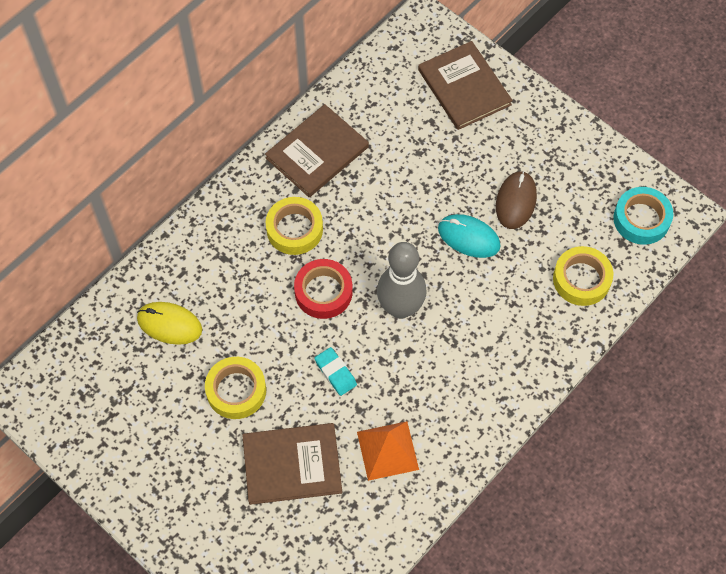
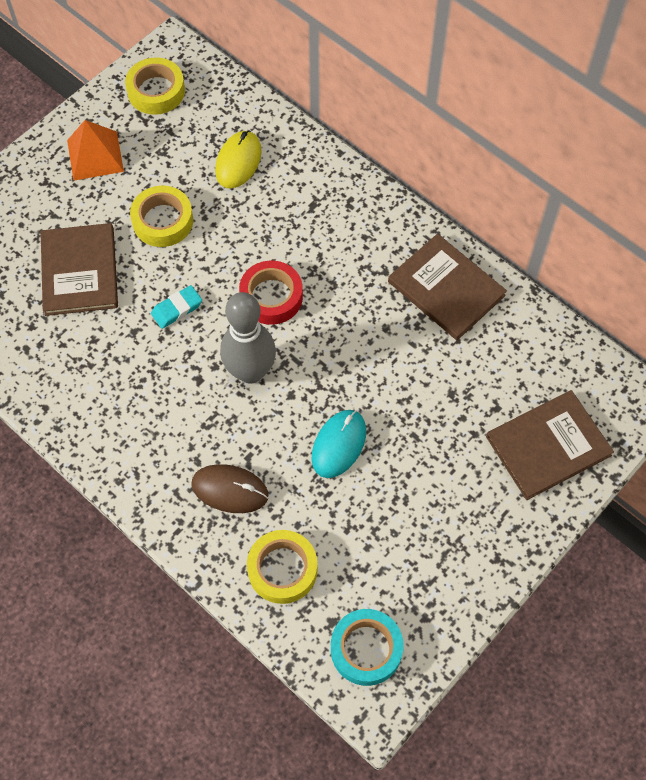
camera: 90 degrees right, 0 degrees up
(294, 229) = (347, 268): yellow tape -> yellow tape (156, 91)
(387, 450) = (86, 357): orange pyramid -> orange pyramid (95, 155)
(516, 201) = (388, 499): brown mouse -> brown mouse (230, 490)

